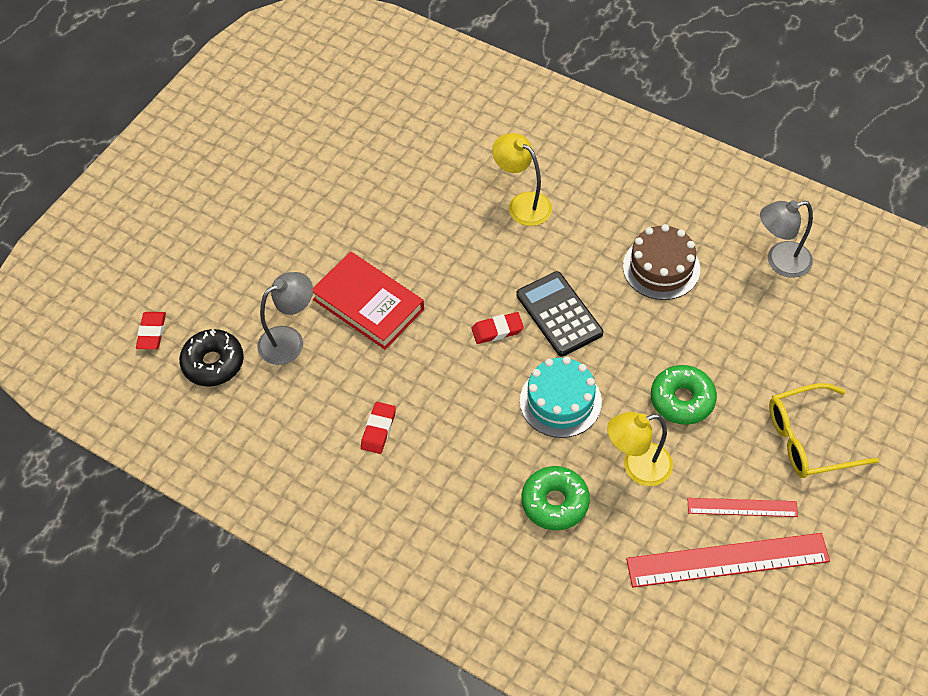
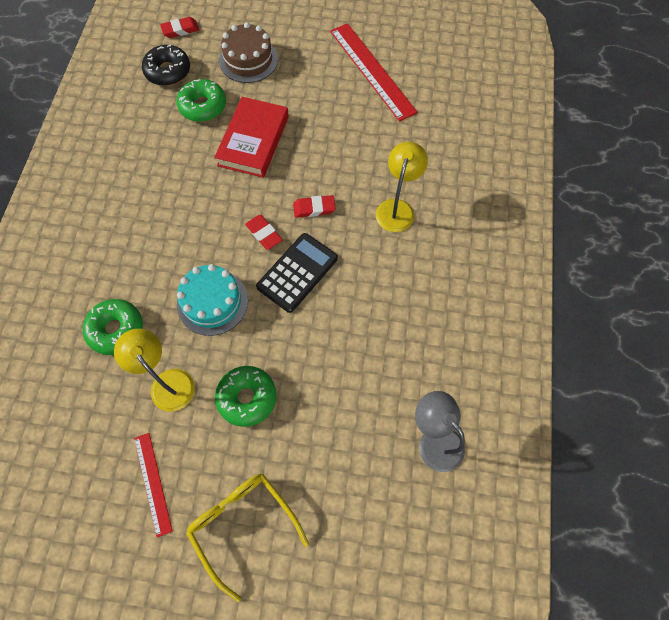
camera: 65 degrees right, 10 degrees up
(289, 340) = (203, 106): grey lamp -> green donut
(378, 429) = (145, 187): red eraser -> red eraser (314, 208)
(661, 268) = (380, 337): brown cake -> brown cake (248, 60)
(727, 560) = (96, 486): red ruler -> red ruler (372, 71)

